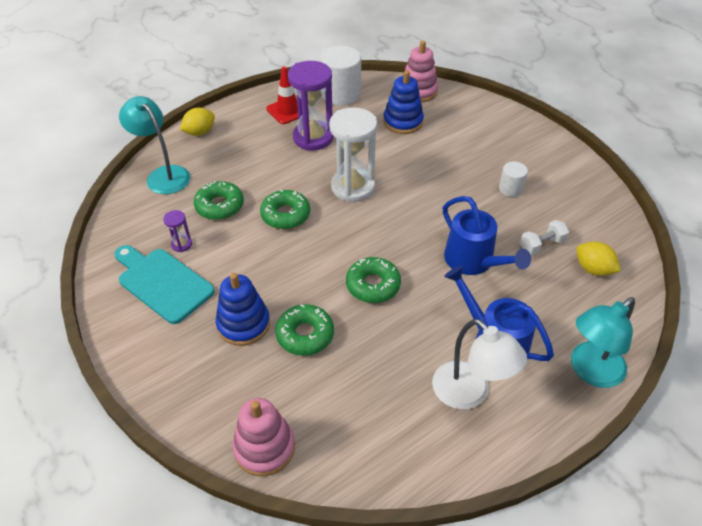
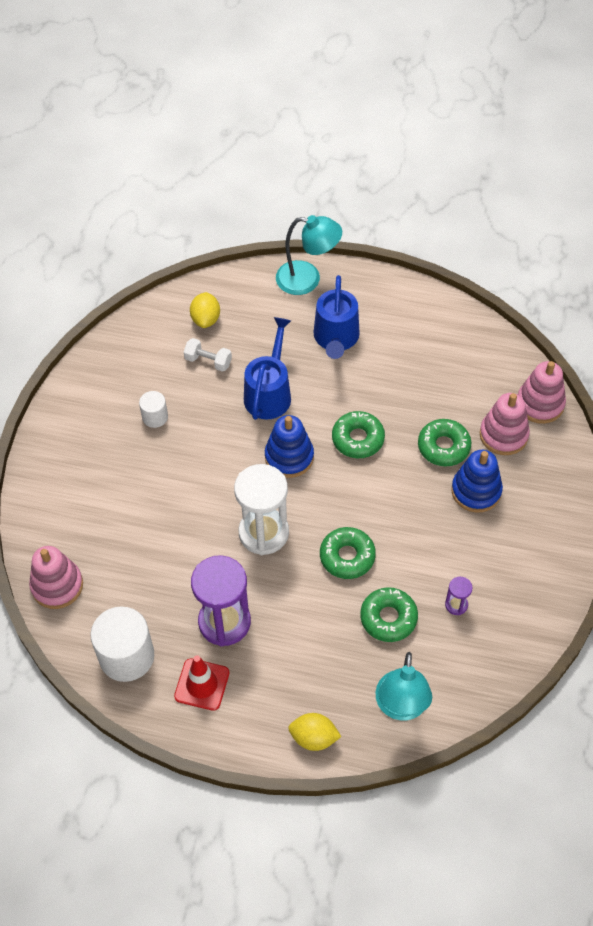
camera: 130 degrees left, 10 degrees up
(162, 283) = (502, 579): turquoise cutting board -> none
(267, 387) = (503, 435): none -> pink stacking toy
(403, 122) = (126, 562): blue stacking toy -> blue stacking toy (289, 457)
(469, 394) = (390, 328): white lamp -> none

